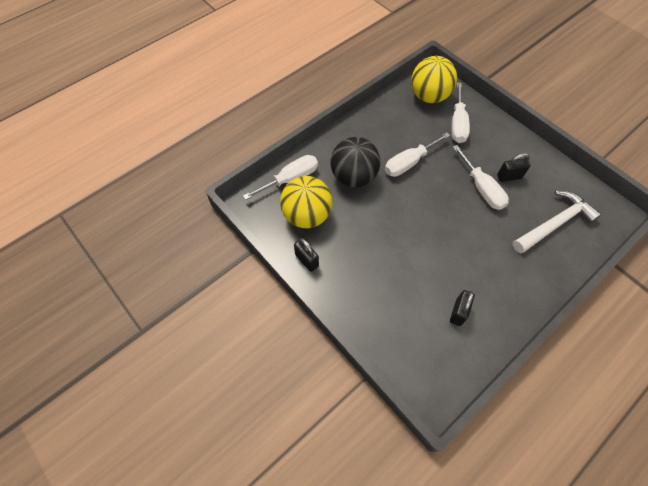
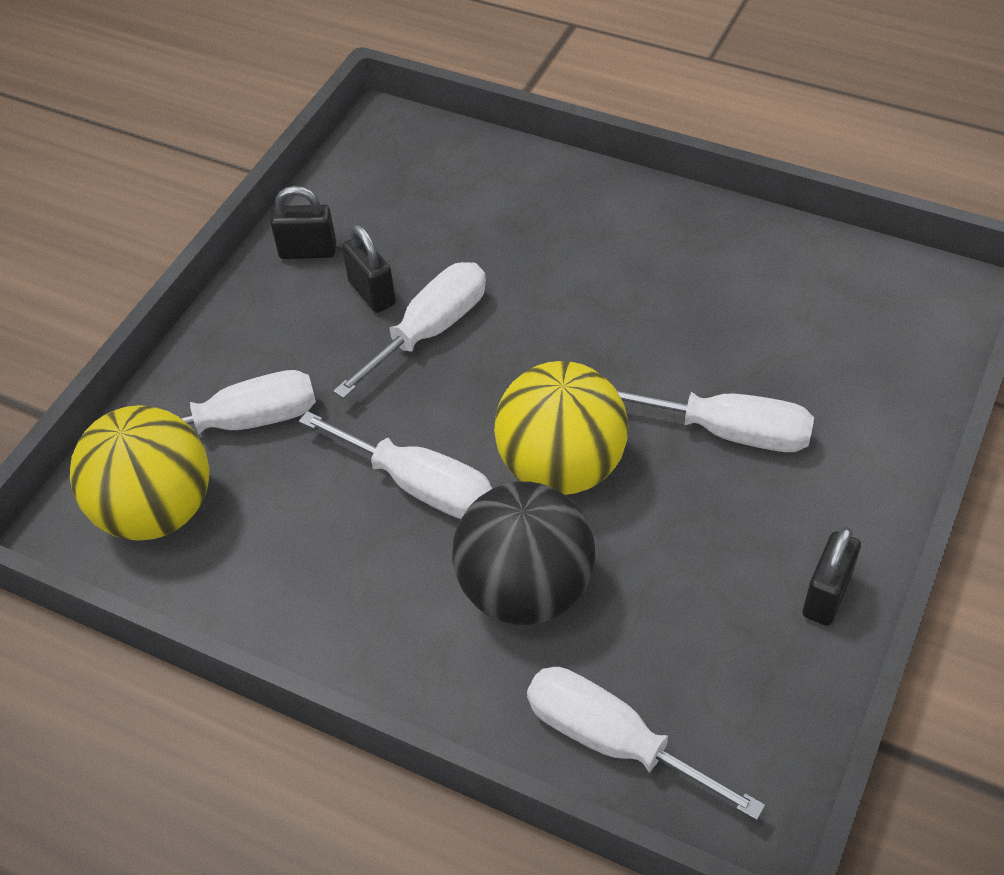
camera: 110 degrees left, 10 degrees down
(307, 215) = (704, 649): yellow ball -> yellow ball (561, 467)
(390, 264) = (728, 432): none -> white screwdriver
(458, 312) = (759, 296): black padlock -> black padlock (308, 251)
(554, 224) = (463, 204): white hammer -> none

